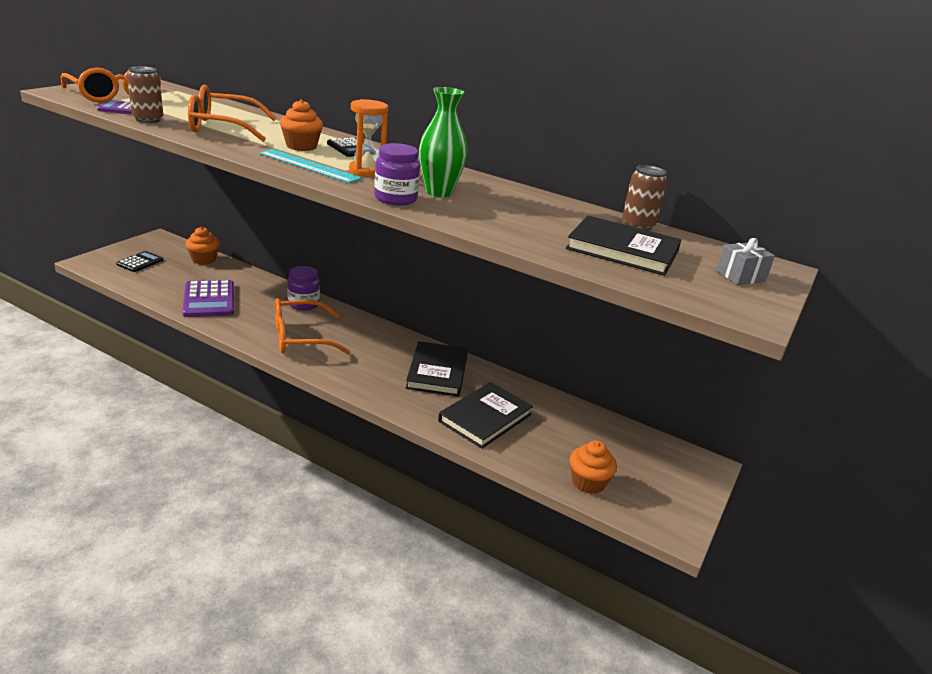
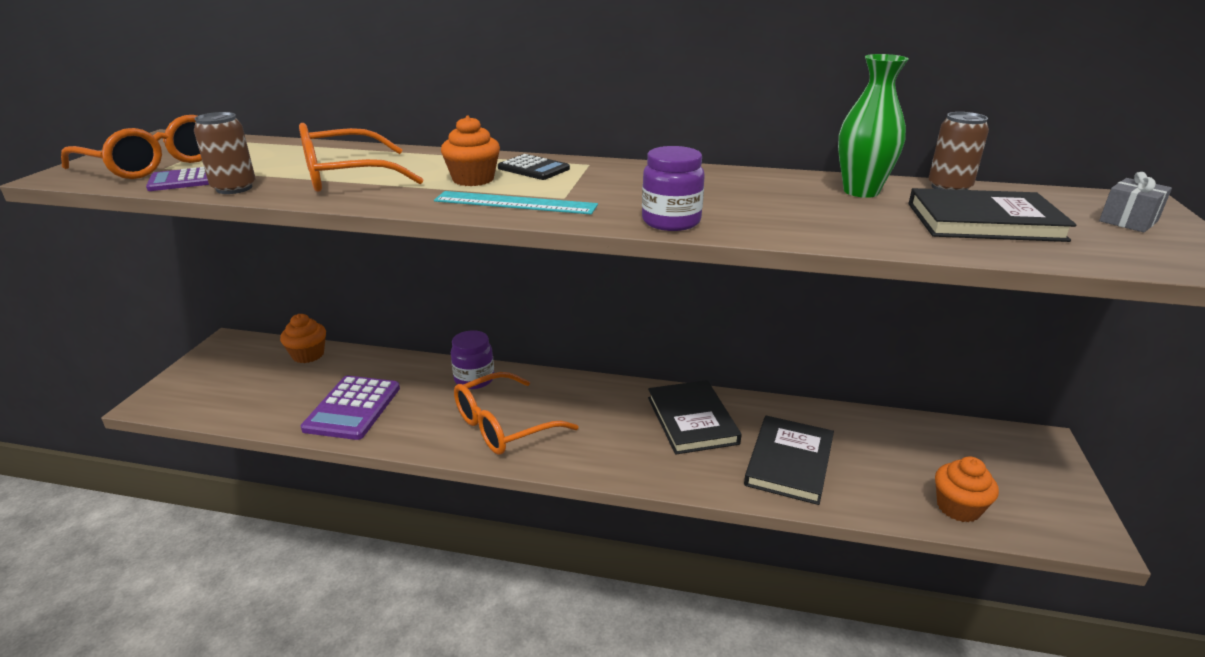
camera: 15 degrees left, 0 degrees up
(140, 262) = (225, 382): black calculator -> none
(209, 300) = (352, 408): purple calculator -> purple calculator turned 45 degrees clockwise
(366, 171) = (590, 193): orange hourglass -> none
(439, 192) = (704, 200): green vase -> green vase (861, 191)

